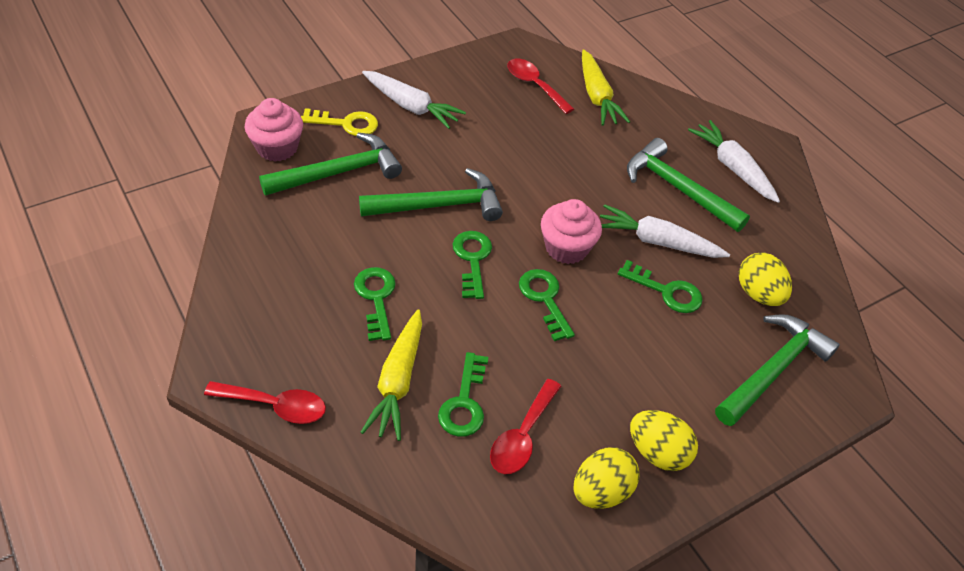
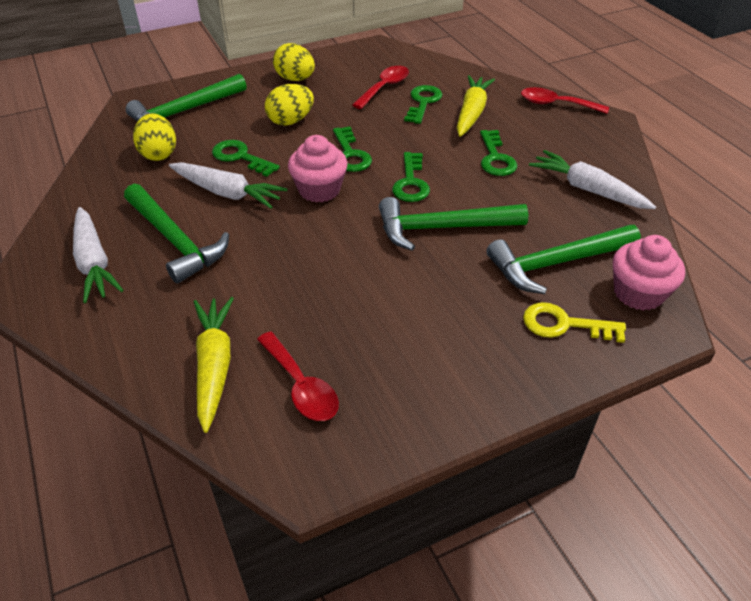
camera: 170 degrees left, 5 degrees down
(411, 106) = (482, 350): white carrot -> white carrot (588, 189)
(601, 491) = (339, 67): yellow egg -> yellow egg (290, 121)

